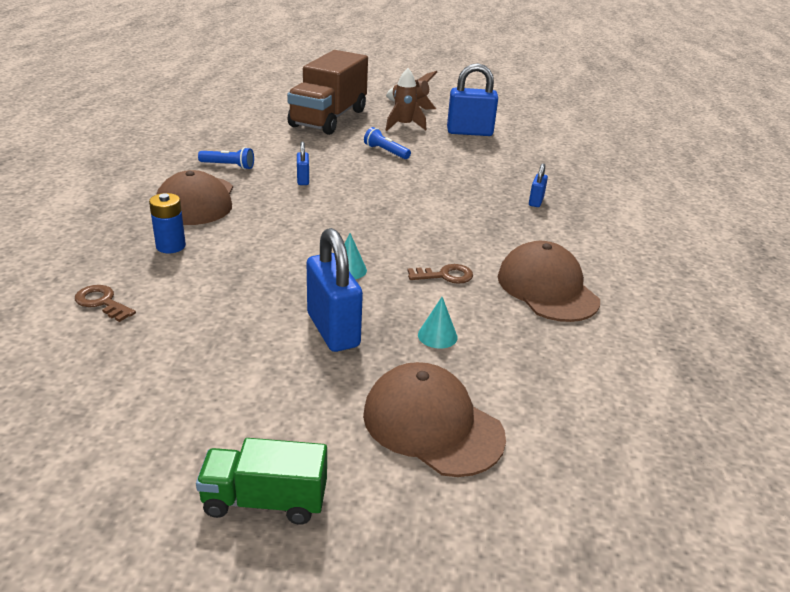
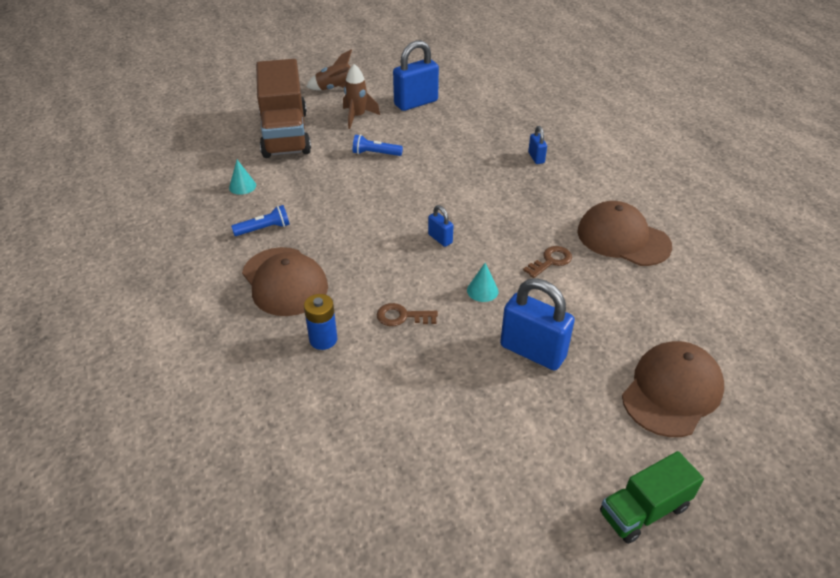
camera: 30 degrees left, 10 degrees up
(102, 302) = (339, 424): brown key -> brown key (402, 316)
(303, 180) = (345, 215): blue padlock -> blue padlock (440, 239)
(432, 424) = (672, 391): brown cap -> brown cap turned 120 degrees clockwise
(437, 336) = (601, 318): turquoise cone -> turquoise cone (242, 186)

